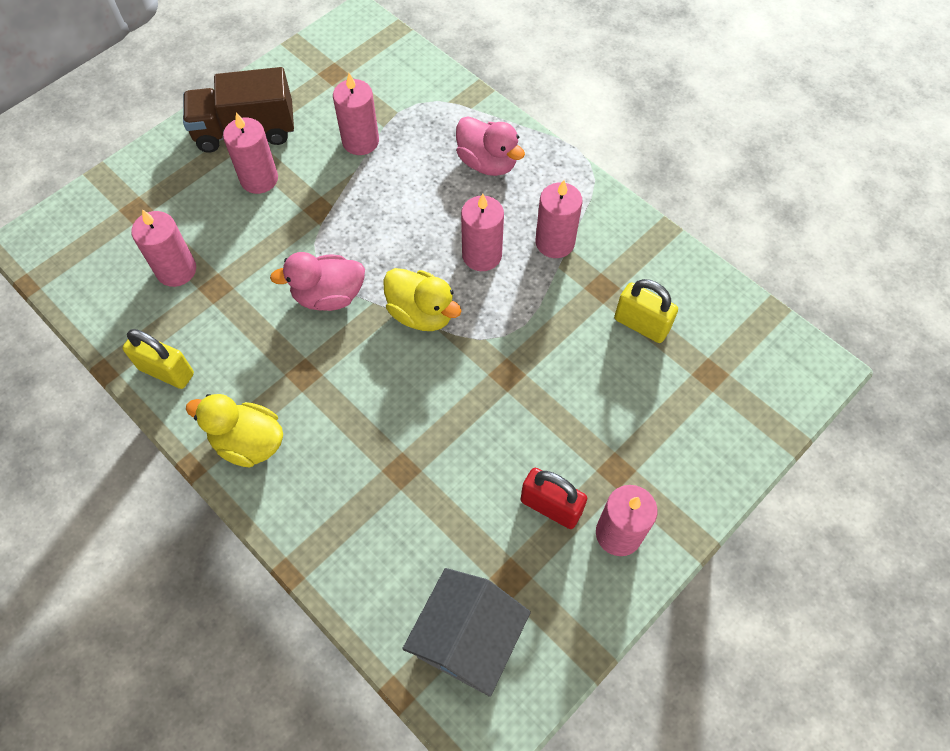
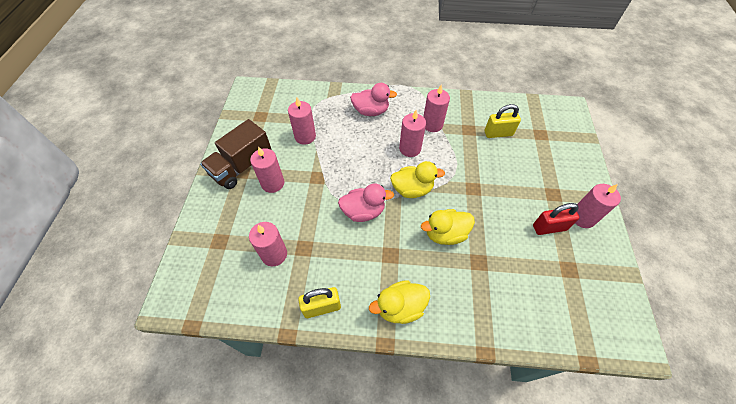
camera: 40 degrees left, 5 degrees down
(328, 296) = (363, 211): pink duck -> pink duck turned 135 degrees counterclockwise
(399, 403) = (445, 234): none -> yellow duck
(467, 639) = (585, 310): grey house -> none

